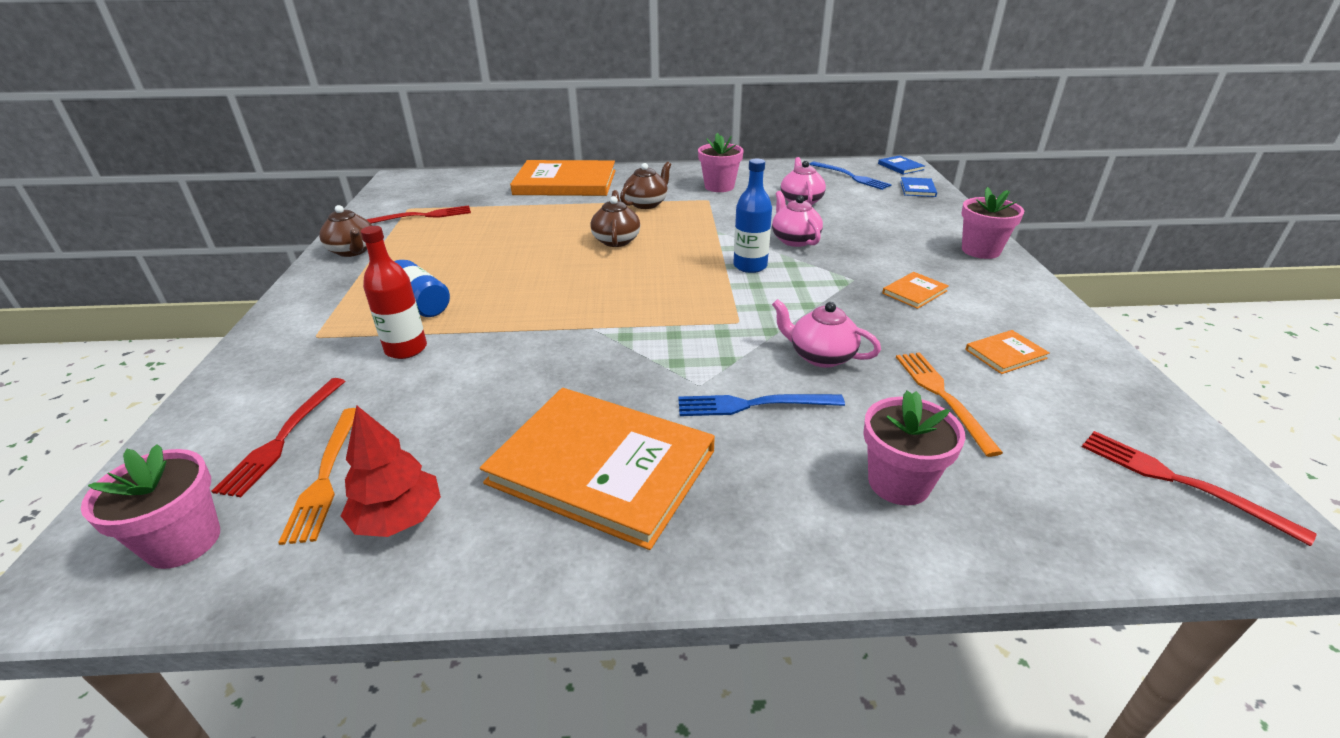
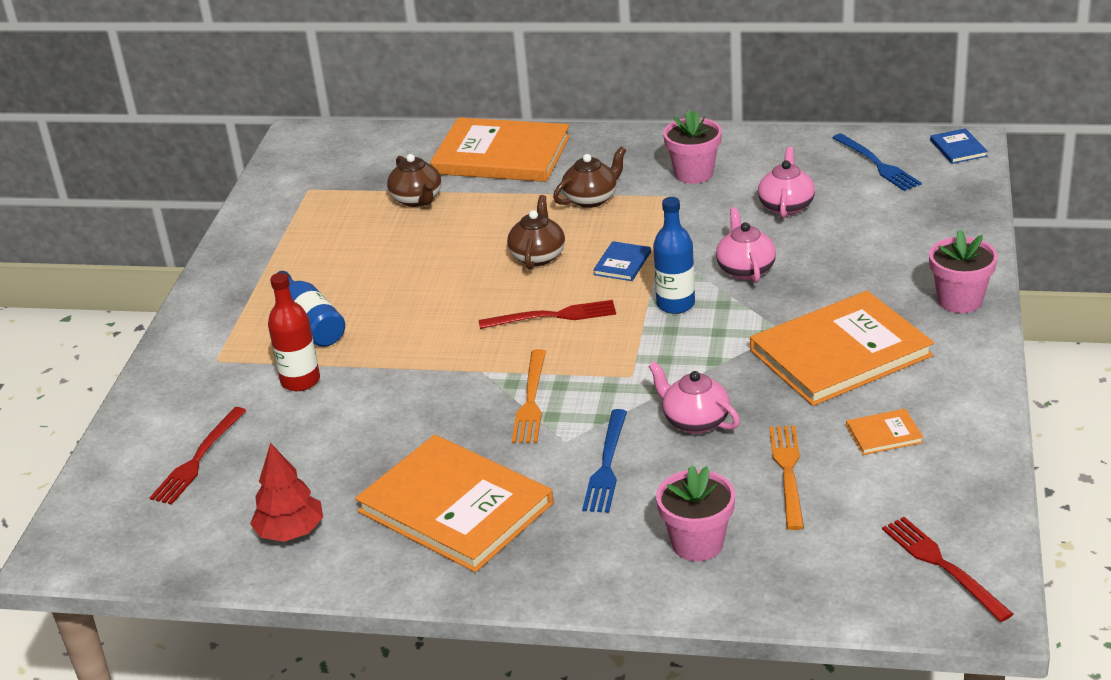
camera: 15 degrees right, 0 degrees up
(183, 542) = (136, 533): pink flower pot -> none
(325, 476) = (234, 494): orange fork -> orange fork (531, 400)
(353, 251) = (247, 253): brown teapot -> brown teapot (417, 199)
(422, 216) = (324, 204): red fork -> red fork (552, 316)
(753, 405) = (606, 465): blue fork -> blue fork turned 90 degrees counterclockwise
(914, 292) = (840, 353): orange book -> orange book, size x2.44
(917, 189) = (953, 192): blue book -> blue book (622, 263)

